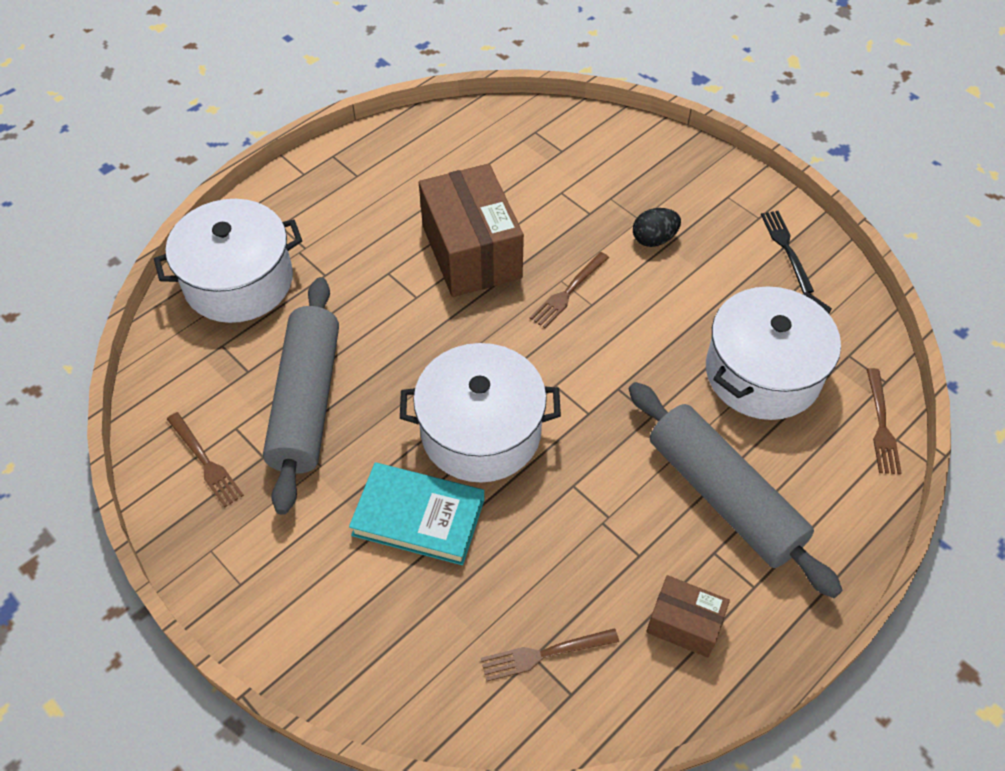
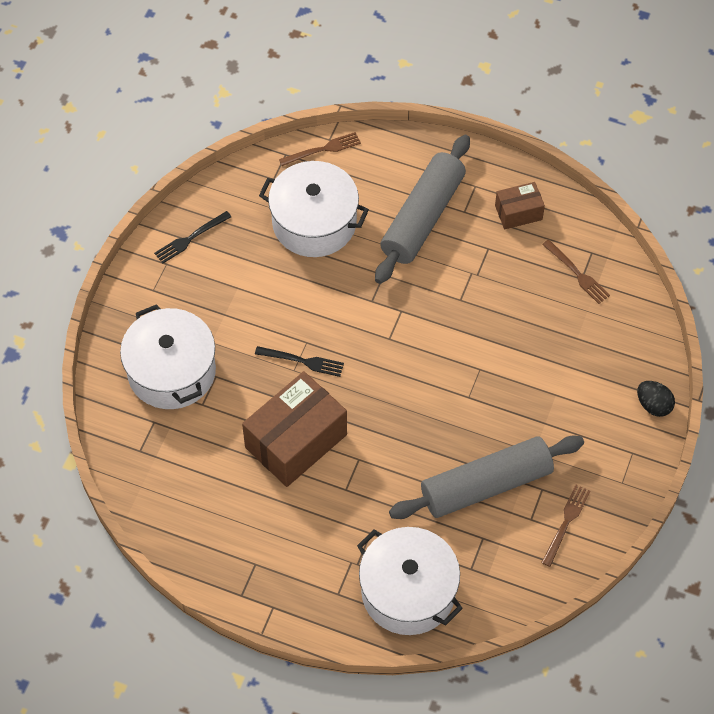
camera: 115 degrees left, 5 degrees up
(418, 517) = (531, 375): turquoise book -> none
(481, 431) = (450, 367): white pot -> white pot (172, 371)
(568, 292) = (303, 361): brown fork -> black fork
(654, 239) = (222, 324): black egg -> black egg (653, 405)
(684, 624) = (518, 212): brown box -> brown box turned 75 degrees clockwise

